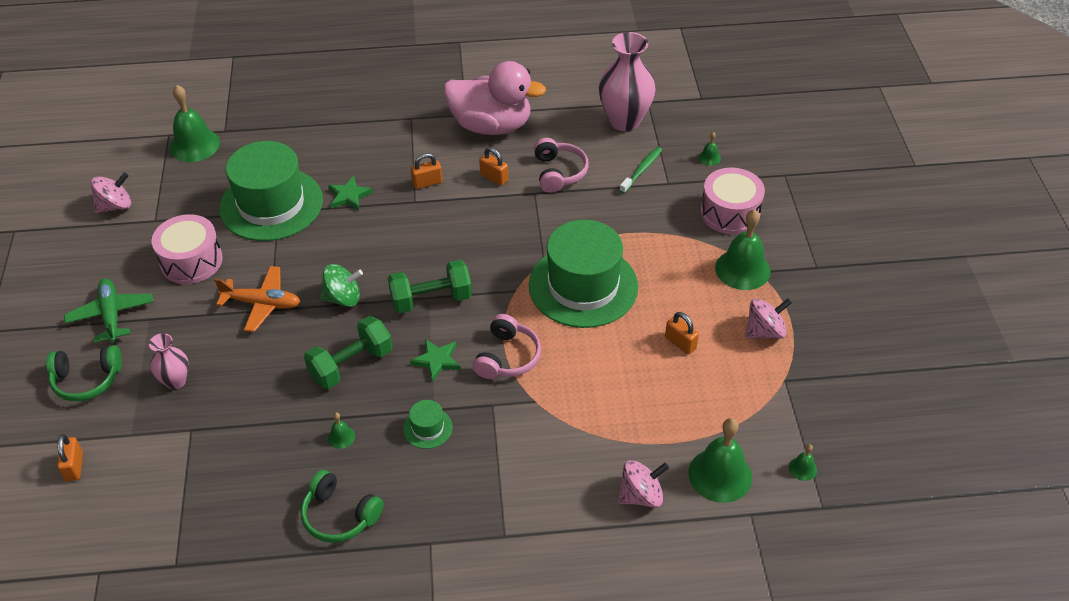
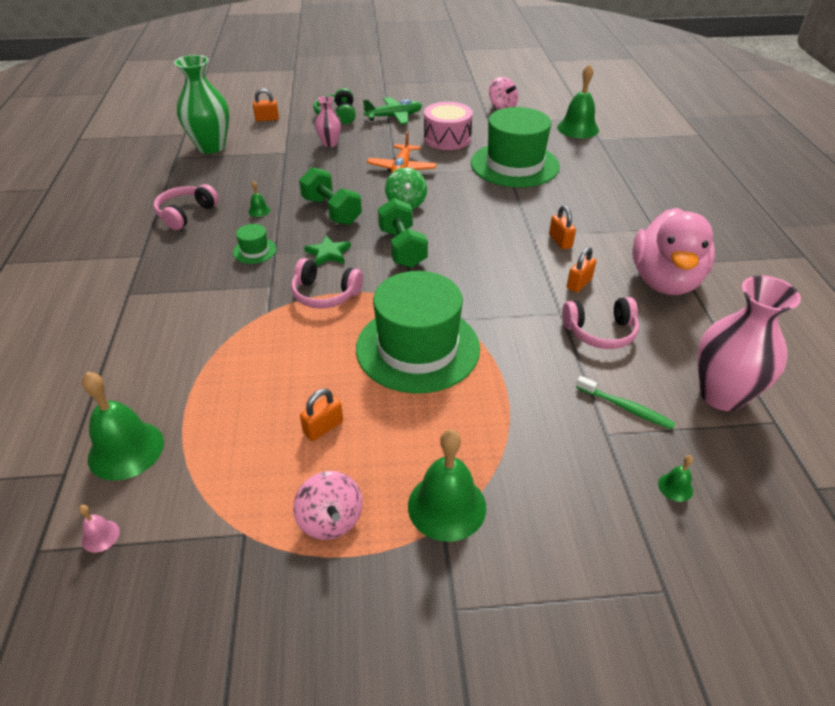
camera: 90 degrees right, 5 degrees down
(153, 524) = (211, 147): none -> green vase
(339, 515) = (186, 214): green headphones -> pink headphones
(349, 196) = (532, 200): green star -> none
(641, 495) = (128, 382): pink spinning top -> none
(730, 213) = (559, 502): pink drum -> none
(802, 468) = (100, 536): green bell -> pink bell

